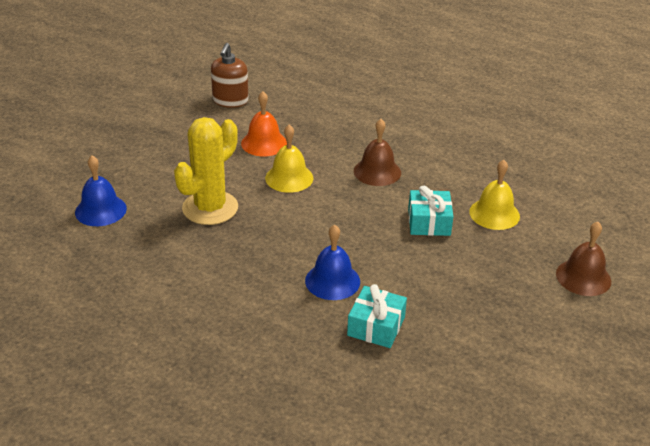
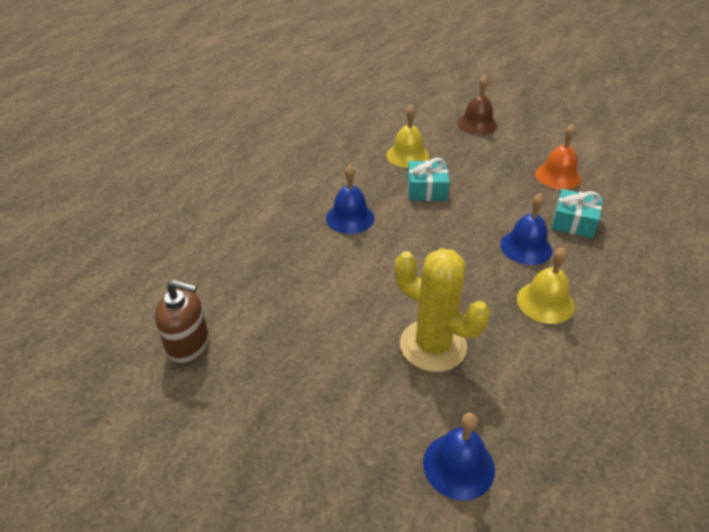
camera: 90 degrees left, 5 degrees up
(264, 143) = (295, 305): orange bell -> orange bell (558, 176)
(289, 178) = (366, 281): yellow bell -> yellow bell (545, 302)
(377, 171) = (350, 218): brown bell -> blue bell

